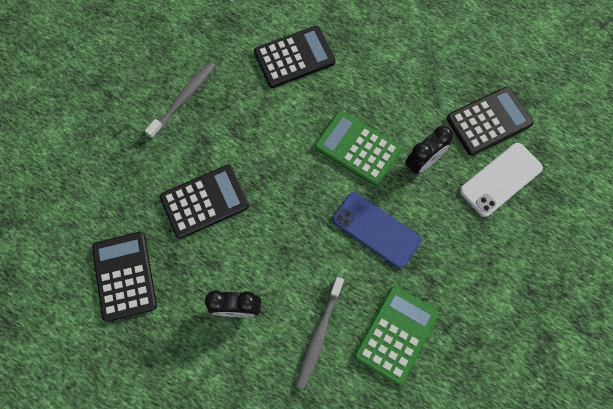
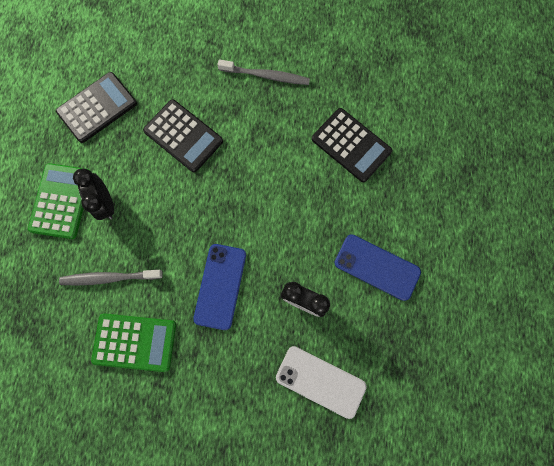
camera: 65 degrees right, 5 degrees up
(357, 148) = (289, 238): green calculator -> green calculator (61, 201)
(418, 88) = (377, 267): none -> blue phone
(489, 121) = (375, 347): black calculator -> none

